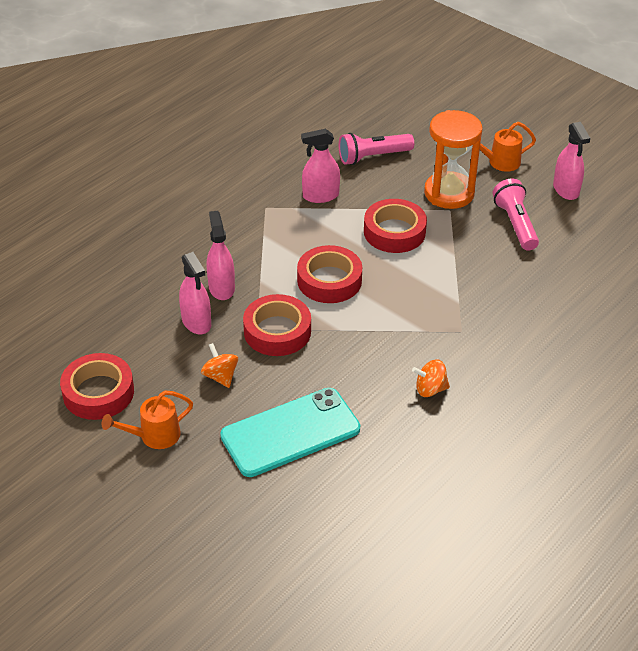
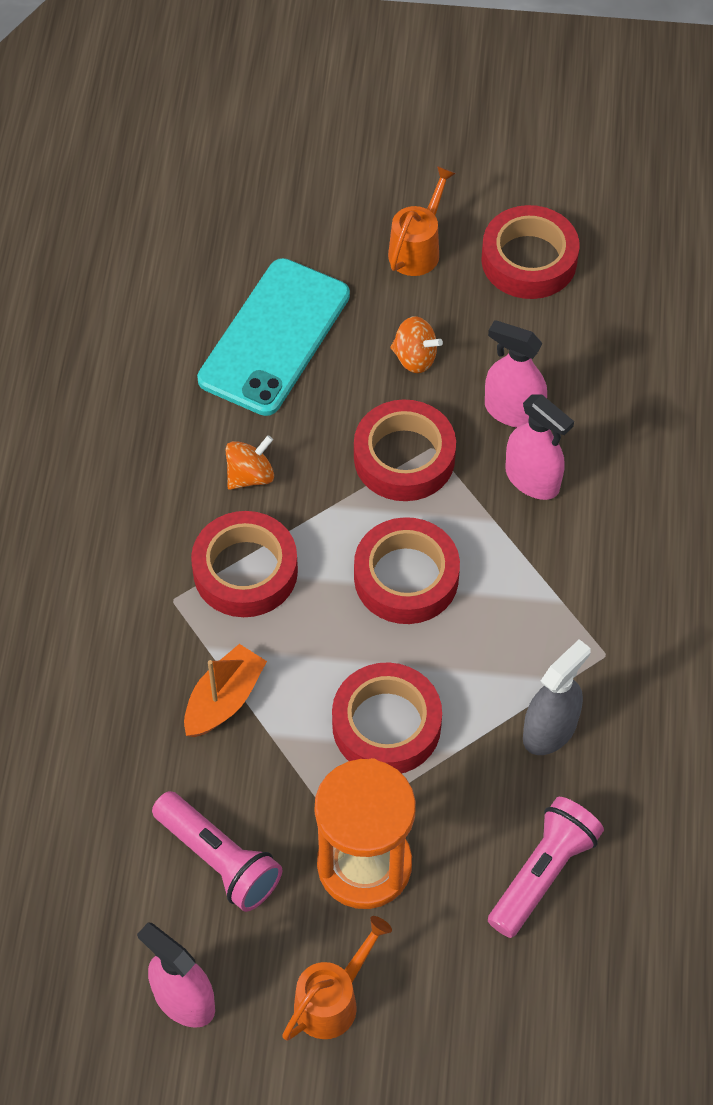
camera: 145 degrees right, 15 degrees up
(320, 196) = (549, 730): pink spray bottle -> grey spray bottle
(411, 324) = (245, 571): none -> red tape
(430, 389) = (154, 487): orange spinning top -> orange spinning top (250, 475)
(466, 278) = (224, 699): none -> orange boat

